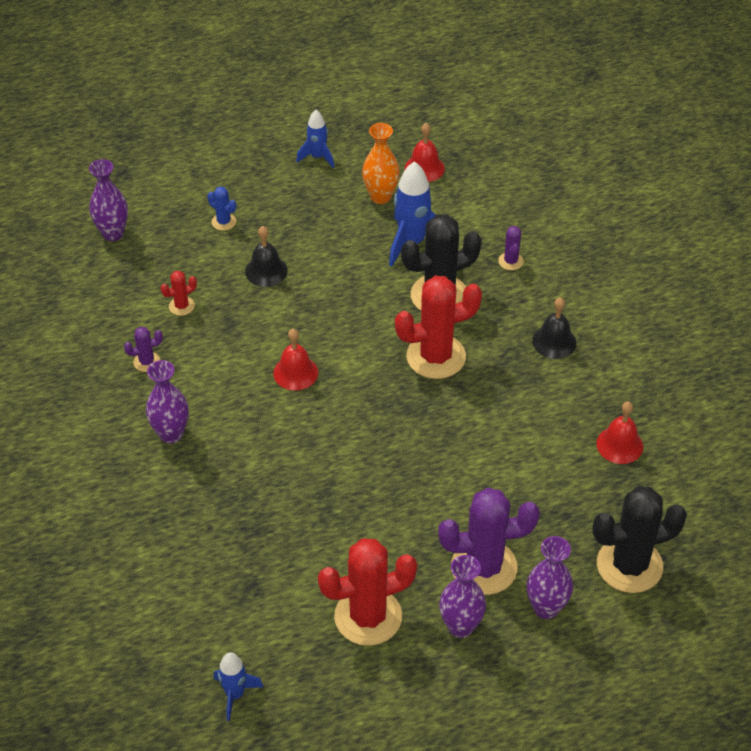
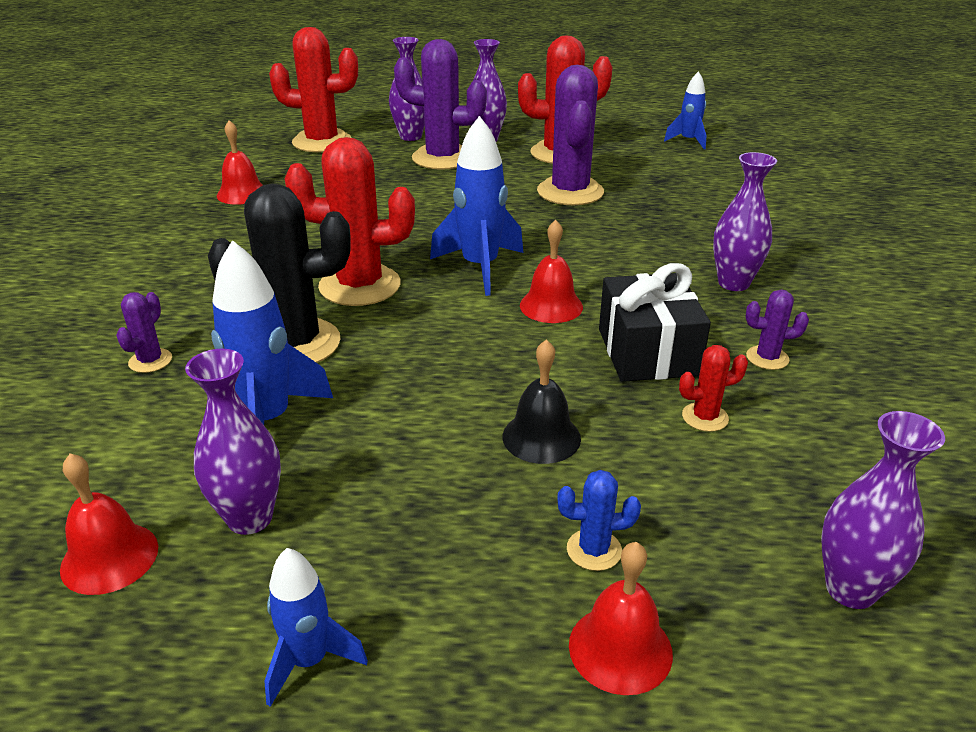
camera: 160 degrees left, 15 degrees down
(204, 189) = (620, 649): none -> red bell
(222, 347) = (647, 352): none -> black gift
(224, 222) = (594, 550): blue cactus -> blue cactus turned 60 degrees counterclockwise
(331, 535) = (570, 192): none -> purple cactus
(362, 400) = (480, 268): none -> blue rocket
(380, 197) = (250, 518): orange vase -> purple vase
(554, 342) = (205, 271): black bell -> none
(629, 565) = (322, 142): black cactus -> red cactus

